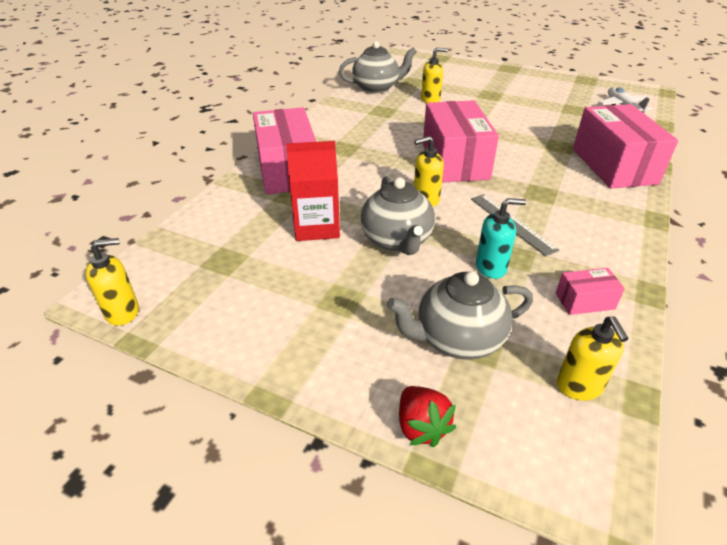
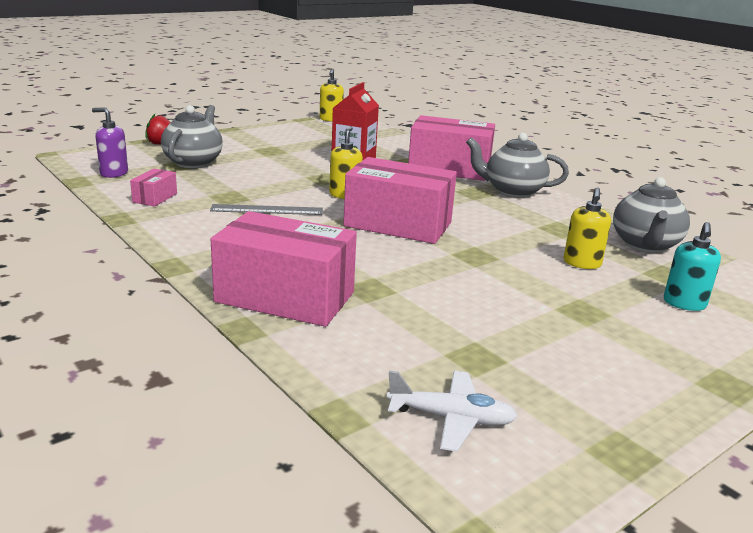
camera: 115 degrees right, 15 degrees down
(397, 241) = (303, 173): grey teapot -> grey teapot (512, 191)
(491, 267) = (232, 187): turquoise soap dispenser -> turquoise soap dispenser (684, 303)
(579, 386) = (114, 173): yellow soap dispenser -> purple soap dispenser

